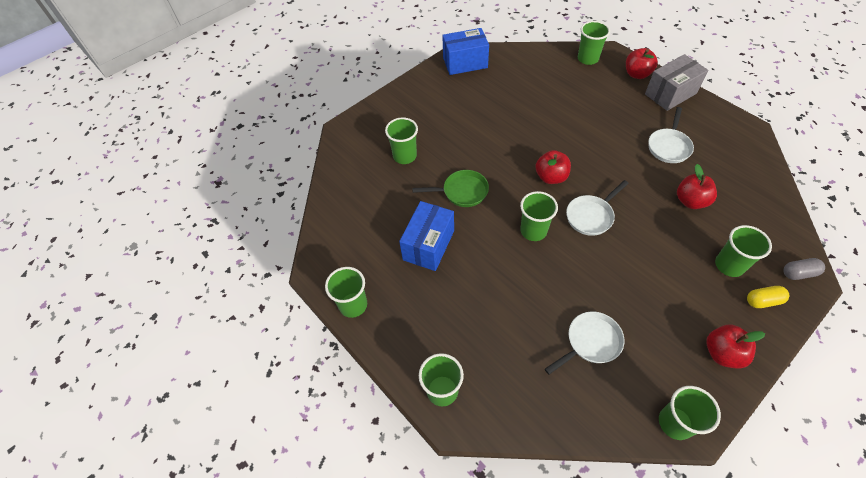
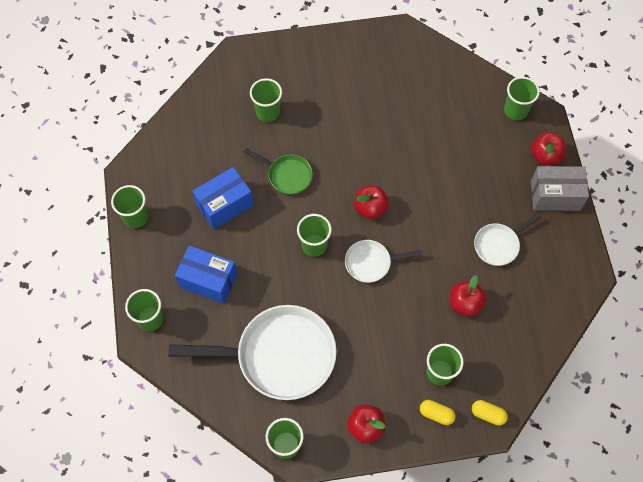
camera: 30 degrees right, 10 degrees up
(465, 63) = (397, 45): blue box -> blue box (208, 280)
(590, 342) = (279, 356): white pan -> white pan, size x2.04
(799, 273) = (488, 414): grey capsule -> yellow capsule

